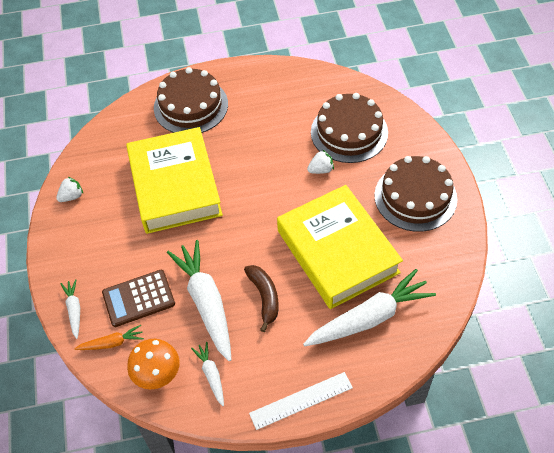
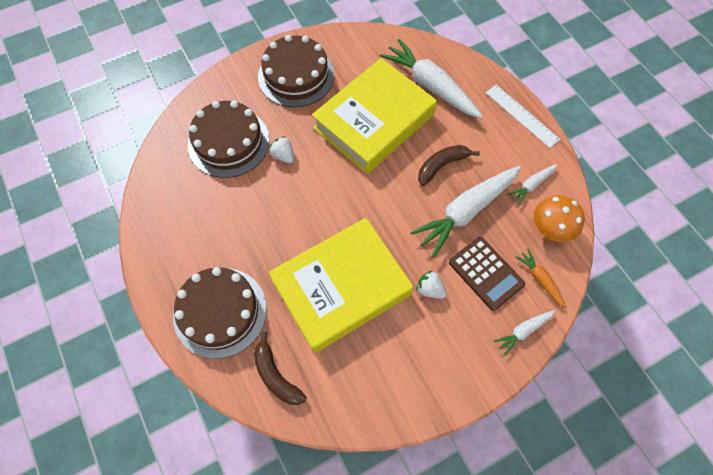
camera: 110 degrees left, 10 degrees up
(72, 196) = (389, 400): white strawberry -> white strawberry (430, 289)
(126, 131) = (276, 375): none -> brown banana

